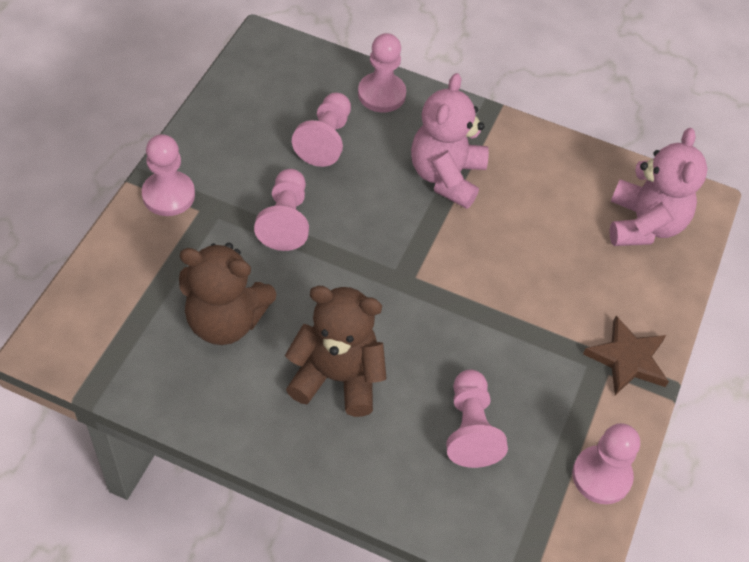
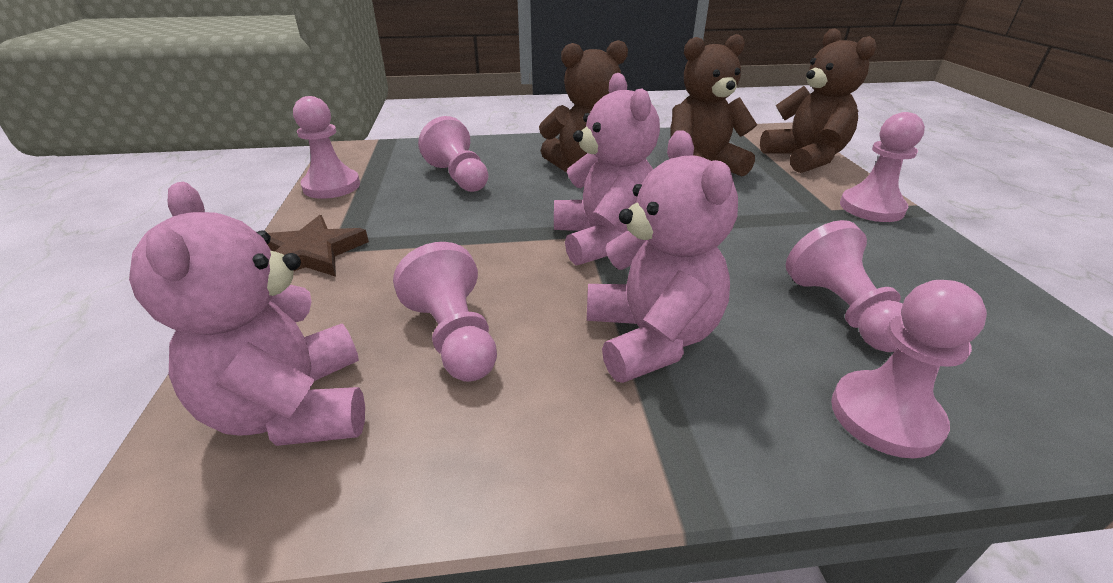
camera: 155 degrees right, 20 degrees down
(109, 282) = (804, 158): none -> brown teddy bear
(285, 220) = (756, 229): pink pawn -> pink pawn (454, 337)
(407, 265) = (603, 240): none -> pink teddy bear

